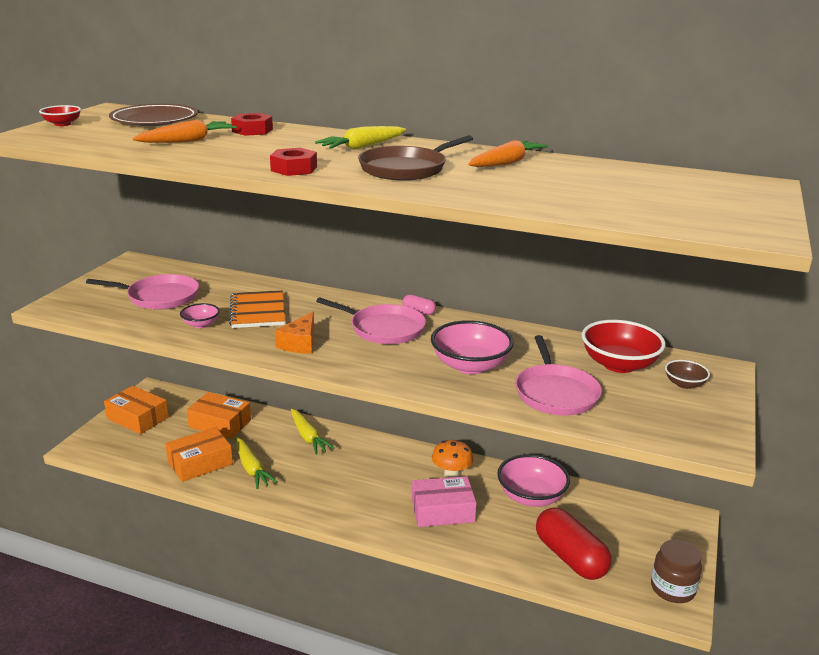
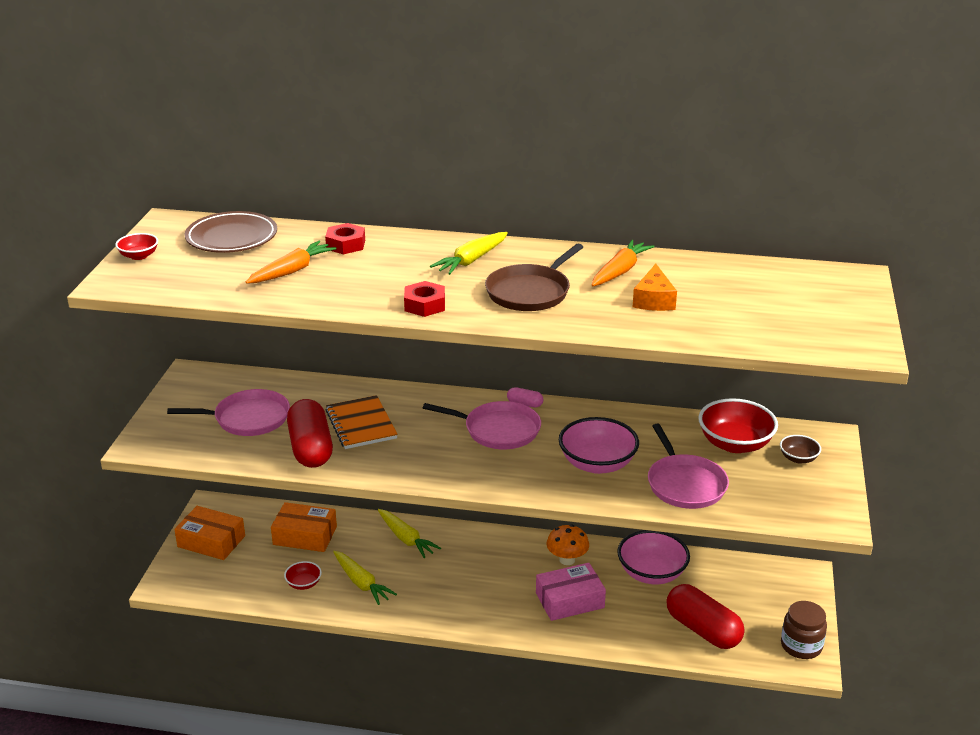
camera: 10 degrees left, 5 degrees up
(200, 463) = (303, 584): orange box -> red bowl
(201, 324) = (311, 448): pink bowl -> red capsule
(300, 343) = (422, 458): orange cheese -> orange cheese (653, 300)

